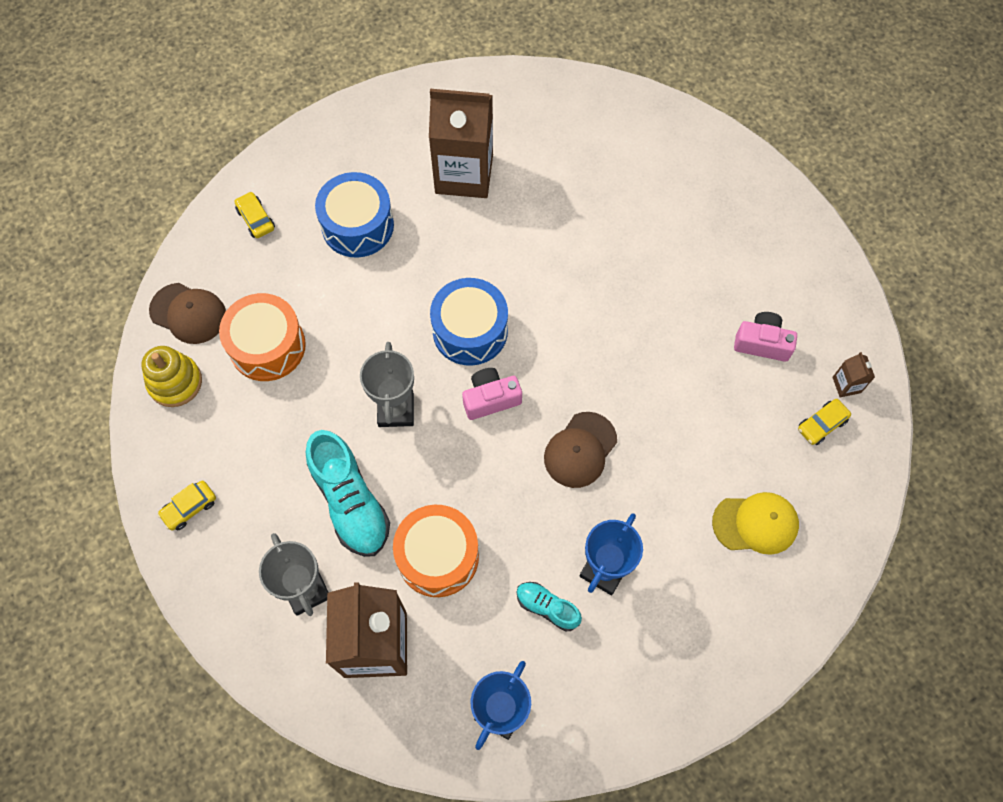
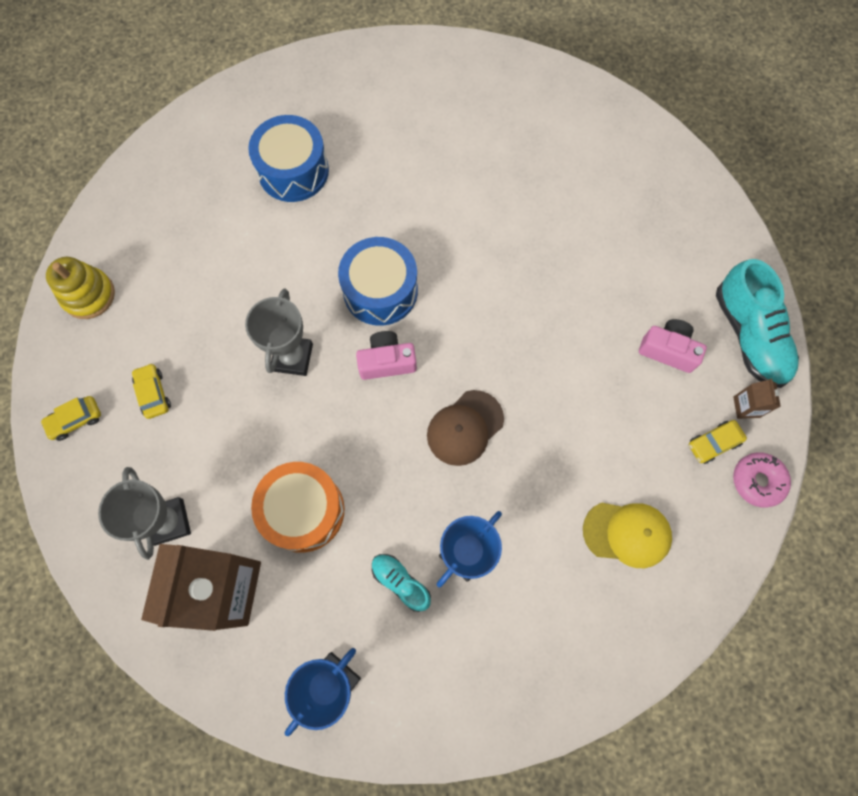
camera: 10 degrees right, 5 degrees up
(188, 313) = (115, 230): brown cap -> none
(256, 219) = (198, 150): yellow car -> yellow car (153, 393)
(267, 346) = (183, 274): orange drum -> none
(350, 502) = (229, 441): turquoise shoe -> turquoise shoe (749, 335)
(464, 174) = (405, 136): brown carton -> none
(869, 453) = (757, 481): none -> pink donut

